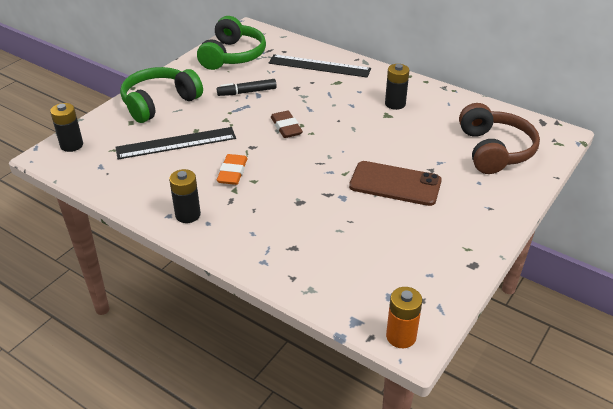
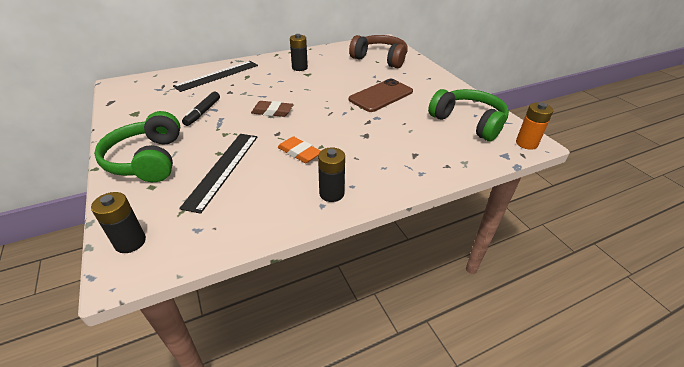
camera: 60 degrees left, 0 degrees up
(232, 56) = (141, 102): green headphones -> green headphones (468, 122)

